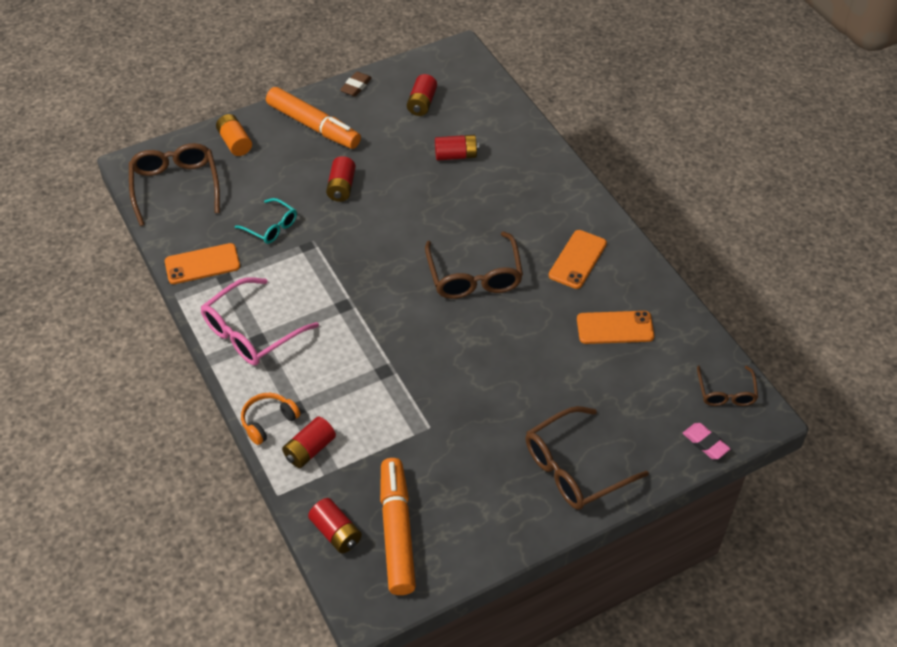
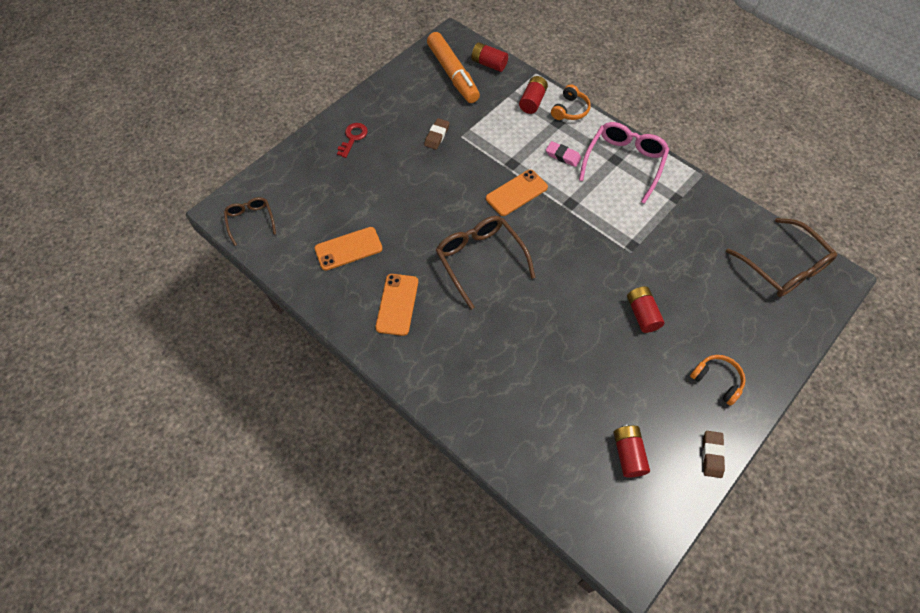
camera: 160 degrees right, 10 degrees up
(202, 264) = (701, 203): orange phone -> orange phone (516, 193)
(235, 143) = (773, 333): orange battery -> none
(271, 227) = (673, 253): turquoise glasses -> none
(313, 126) = (717, 381): orange marker -> orange headphones
(456, 155) = (556, 390): red battery -> none
(461, 437) = (437, 136): none -> brown eraser
(574, 468) = (353, 138): brown glasses -> red key
(705, 443) = (263, 179): pink eraser -> pink eraser (563, 156)

